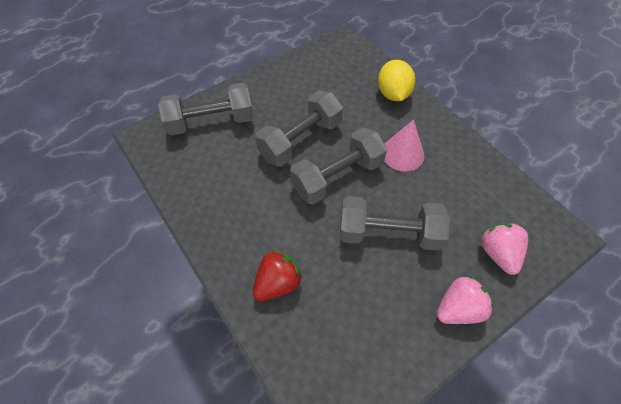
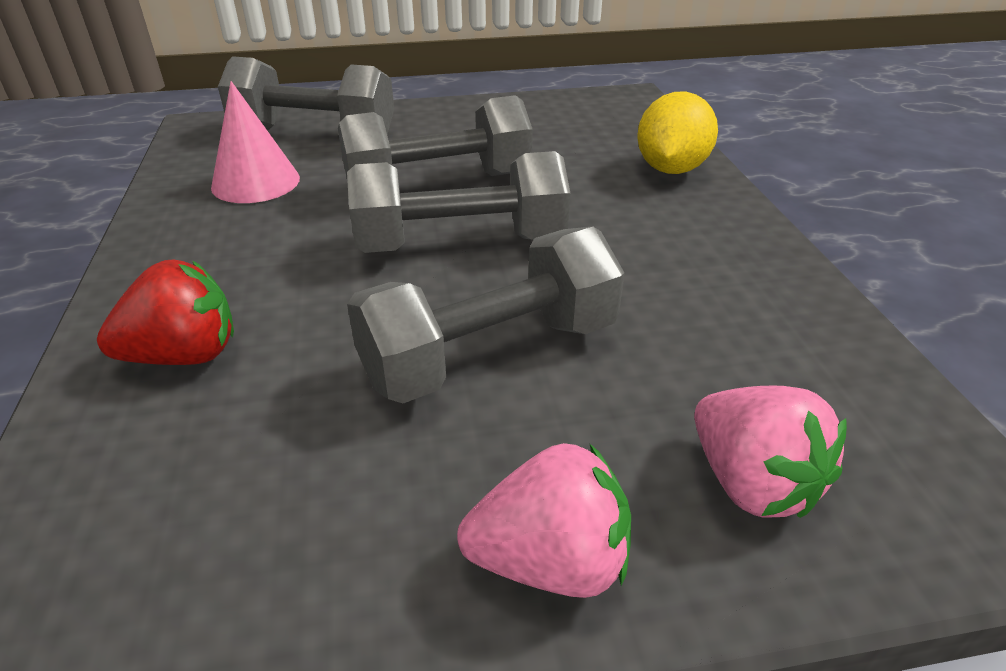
camera: 25 degrees right, 20 degrees down
(388, 233) = (490, 353): grey dumbbell -> grey dumbbell turned 60 degrees counterclockwise
(402, 153) = (626, 246): pink cone -> pink cone (256, 182)
(498, 253) = (751, 482): pink strawberry -> pink strawberry turned 135 degrees clockwise

